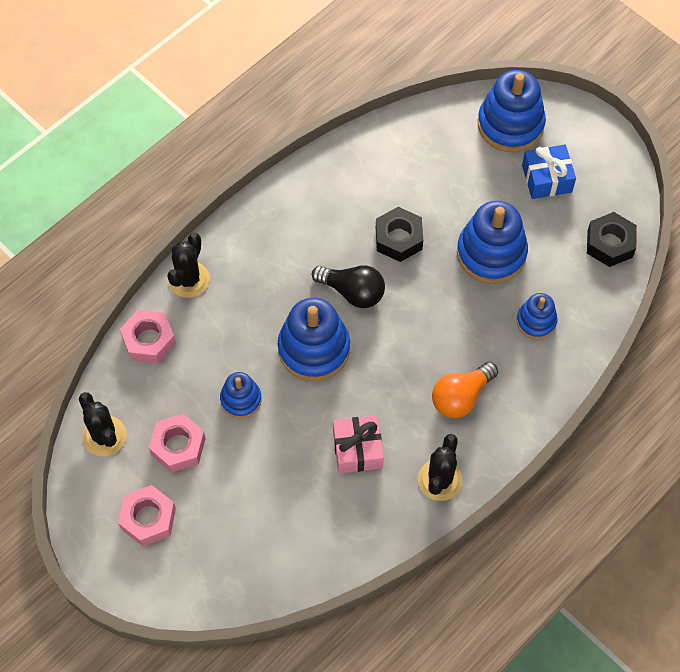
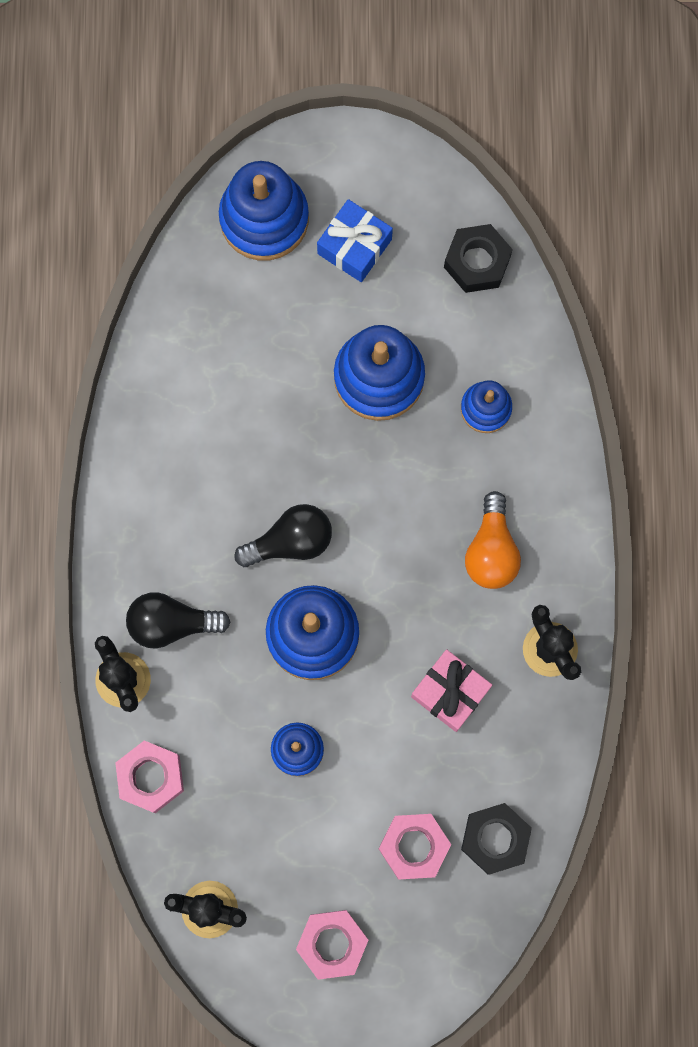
camera: 45 degrees left, 15 degrees up
(178, 446) = (287, 851): pink nut -> pink nut (414, 846)
(244, 275) = (171, 623): none -> black light bulb
(398, 239) = (278, 444): black nut -> black nut (495, 839)

